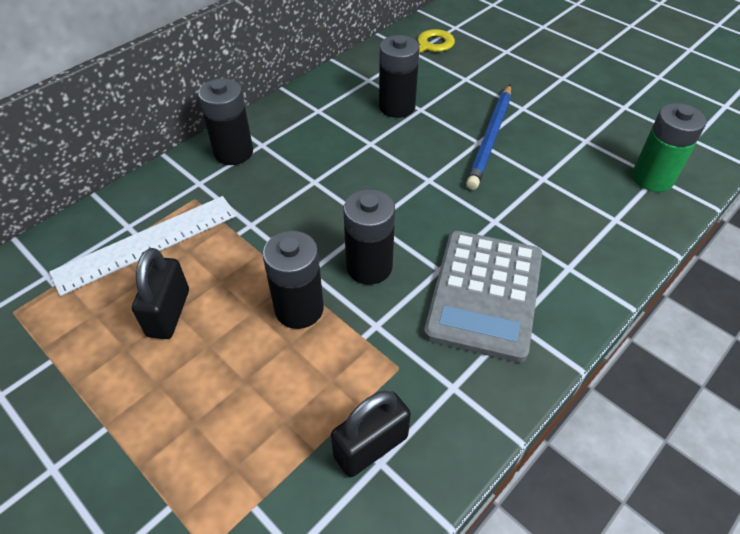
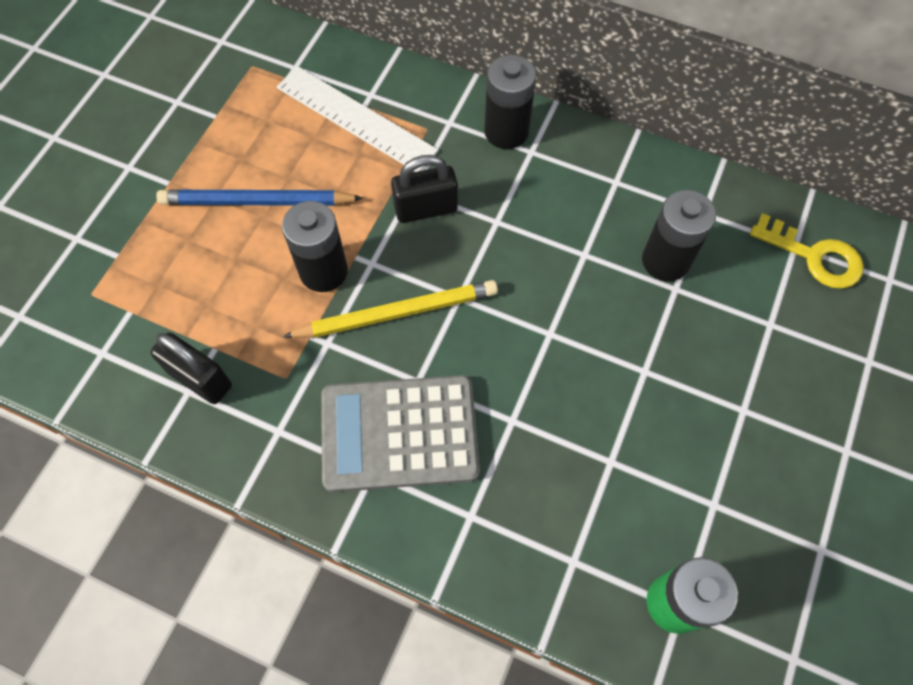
camera: 70 degrees right, 15 degrees up
(168, 313) = (285, 172): black padlock -> black padlock (425, 209)
(369, 267) = (396, 313): black battery -> yellow pencil
(490, 138) = (658, 383): blue pencil -> blue pencil (257, 201)

